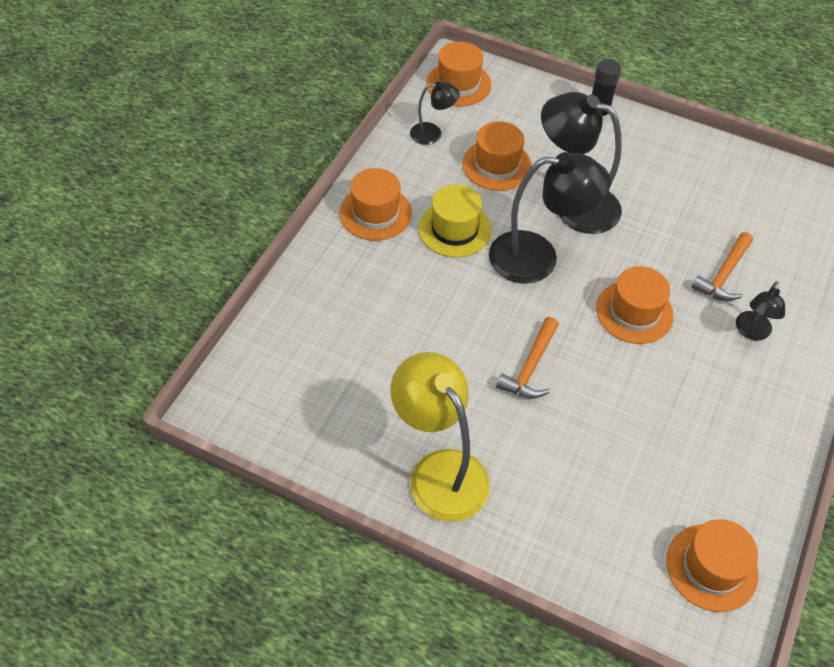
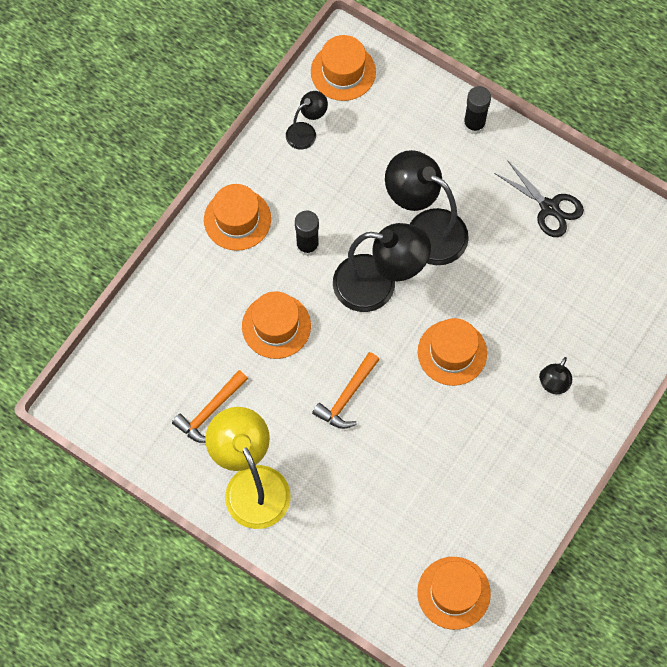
camera: 10 degrees right, 15 degrees up
(433, 134) = (306, 132): black lamp -> black lamp turned 45 degrees counterclockwise
(454, 229) = (307, 245): yellow hat -> black glue stick
(497, 165) = (361, 176): orange hat -> orange hat (276, 326)
(694, 174) = (549, 207): none -> black scissors
(723, 275) = (545, 323): orange hammer -> orange hammer (210, 411)

